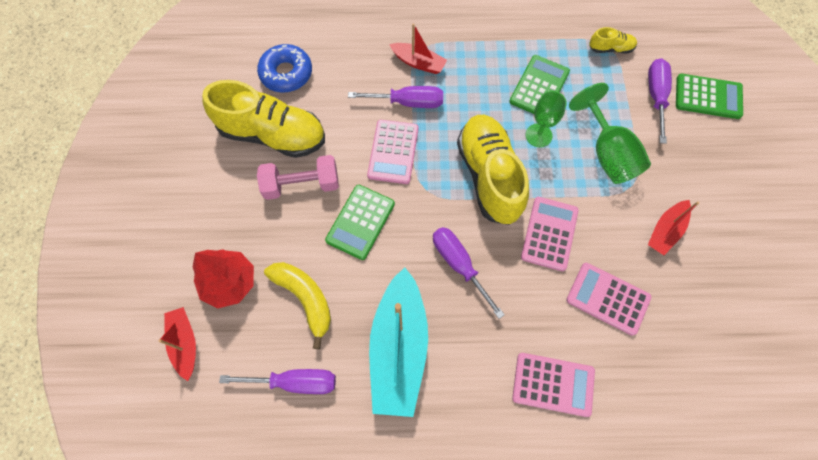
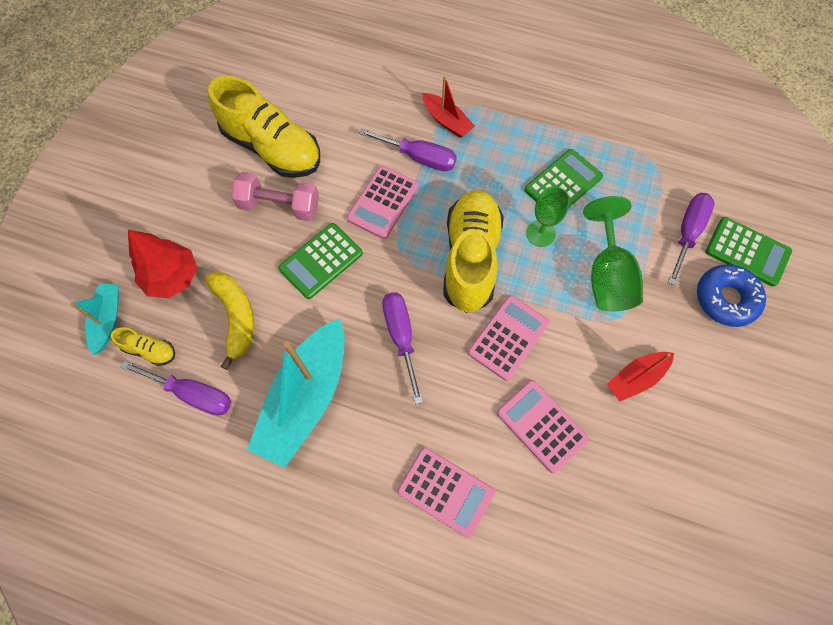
camera: 20 degrees right, 0 degrees up
(185, 343) = (108, 320): red boat -> turquoise boat
(286, 73) = (311, 92): blue donut -> blue donut (726, 299)
(610, 48) = (658, 167): yellow shoe -> yellow shoe (150, 350)

